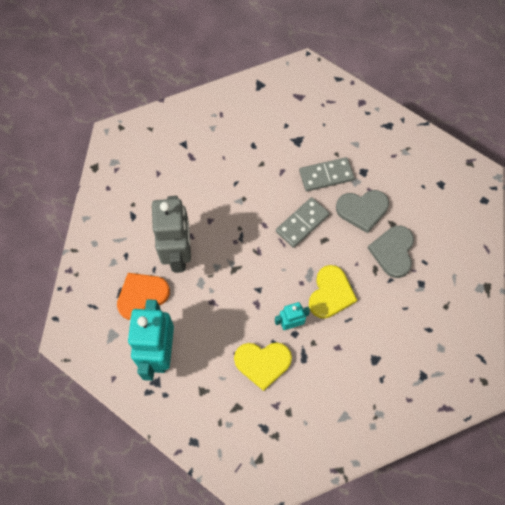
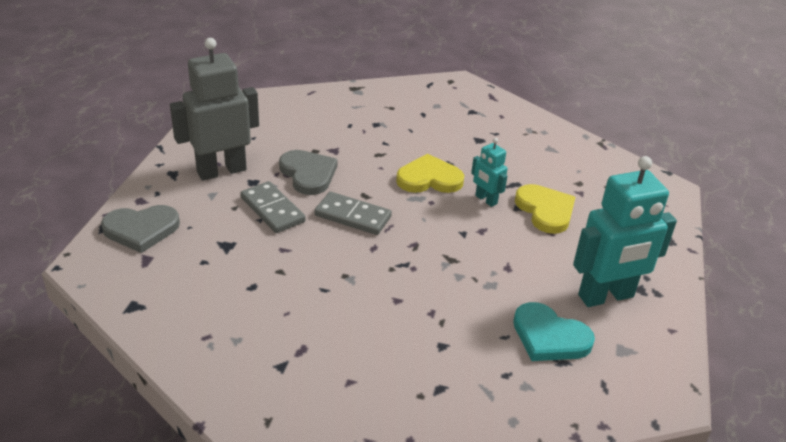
camera: 115 degrees left, 30 degrees down
(142, 295) = (549, 337): orange heart -> turquoise heart
(178, 254) = (466, 317): grey robot -> grey robot (221, 171)
(393, 252) = (350, 146): grey heart -> grey heart (141, 229)

